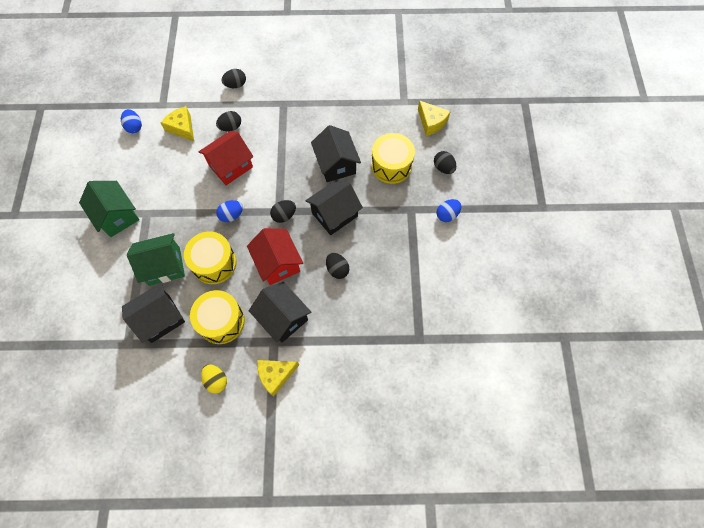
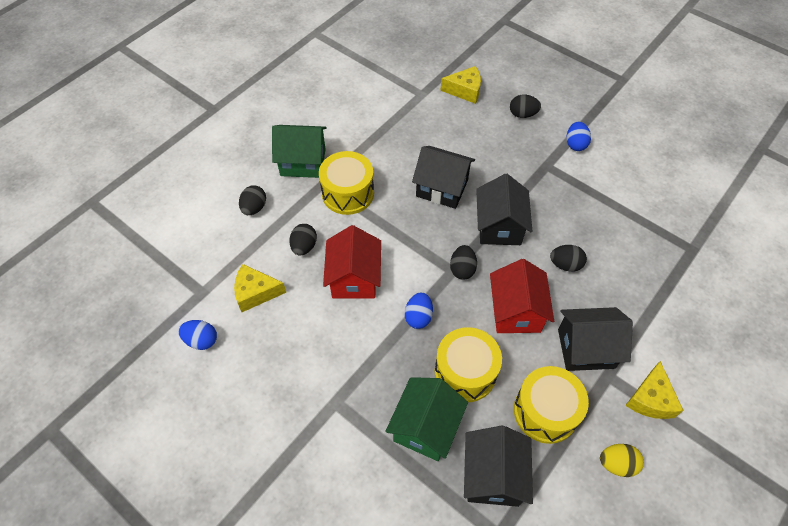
camera: 50 degrees left, 10 degrees down
(117, 216) = (309, 438): green house -> green house (303, 162)
(278, 263) = (516, 311): red house -> red house turned 75 degrees clockwise
(391, 165) = (484, 148): yellow drum -> yellow drum (348, 193)

